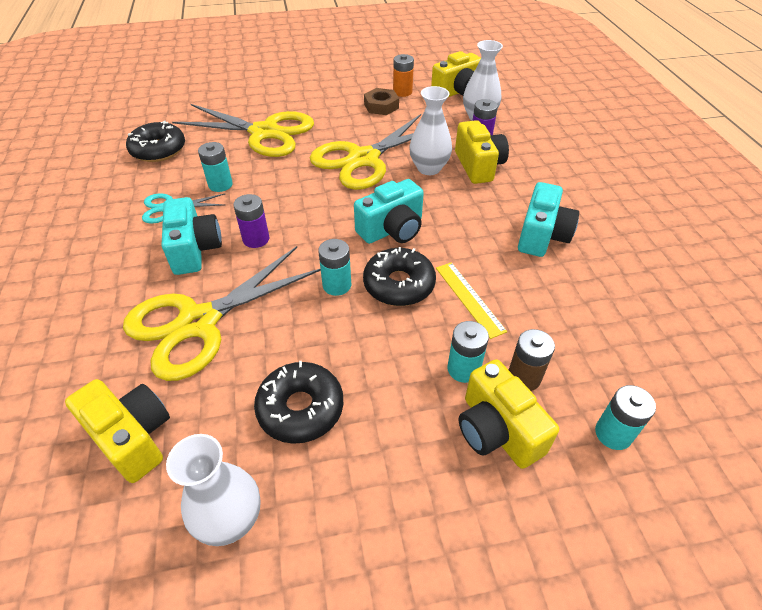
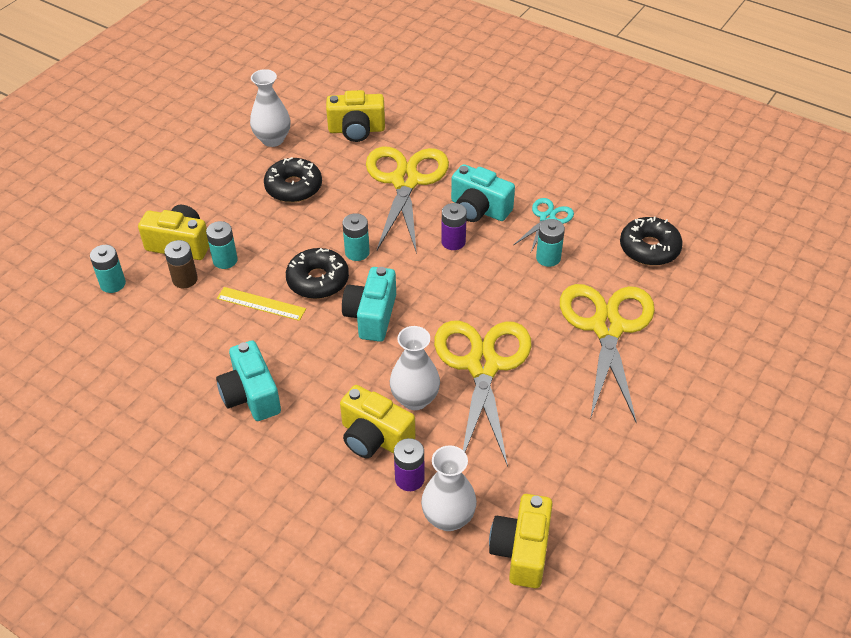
camera: 135 degrees right, 0 degrees up
(264, 133) = (607, 327): yellow scissors -> yellow scissors turned 120 degrees clockwise
(381, 106) = (565, 451): brown nut -> none
(402, 92) = (577, 495): orange battery -> none

